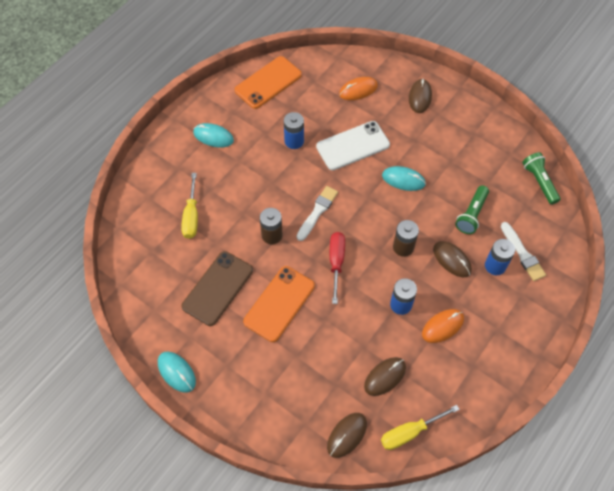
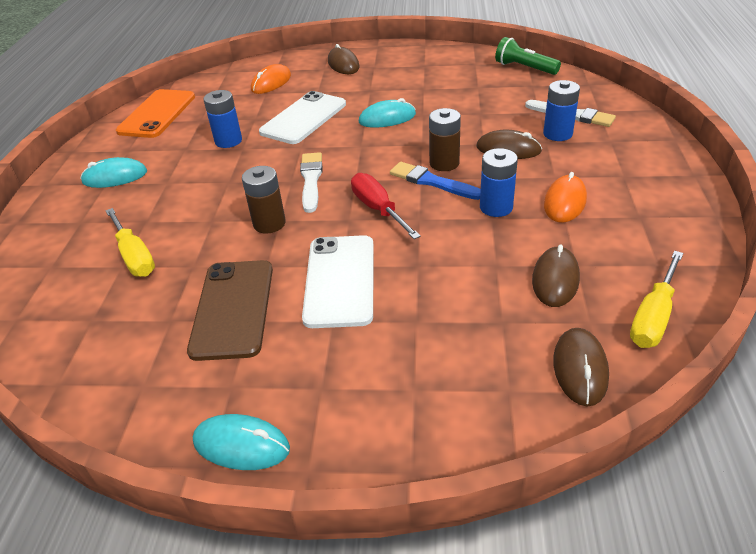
camera: 30 degrees left, 20 degrees down
(279, 304) = (340, 280): orange phone -> white phone
(383, 259) = (432, 182): none -> blue brush
(472, 215) = (488, 112): green flashlight -> none

